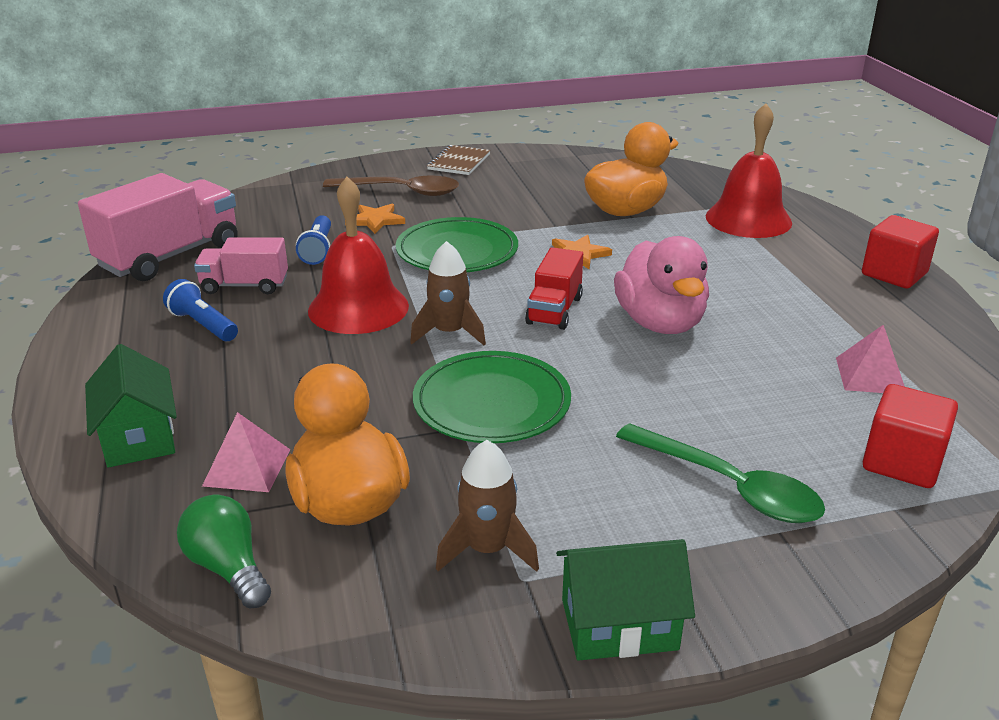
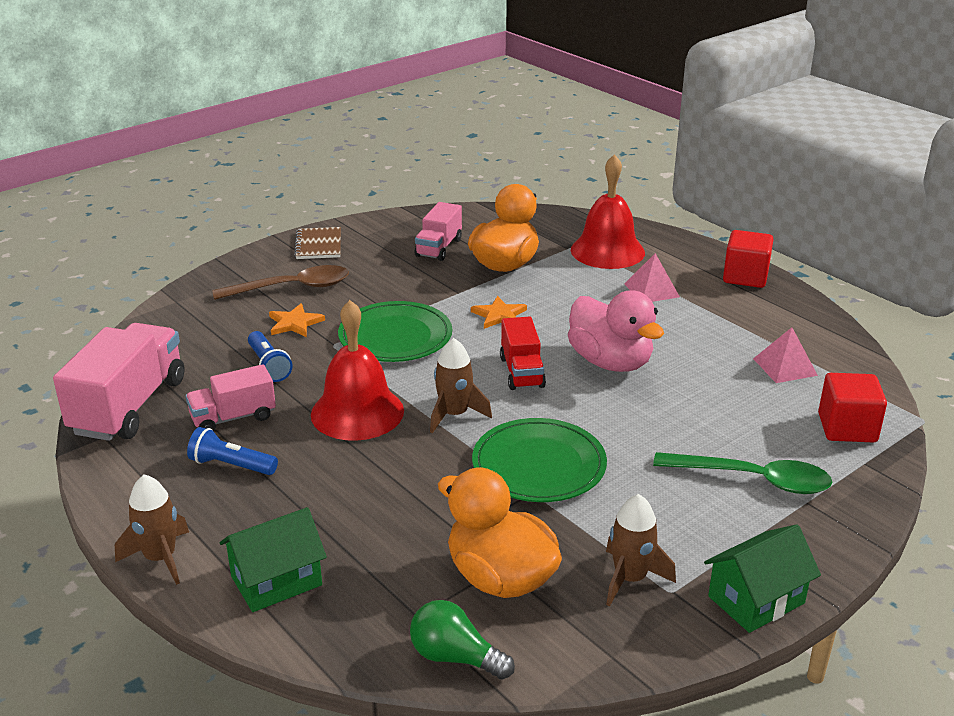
camera: 25 degrees left, 0 degrees up
(66, 386) = (160, 558): none -> brown rocket
(139, 437) = (276, 581): green house -> green house turned 75 degrees counterclockwise
(247, 467) = (394, 576): pink pyramid -> pink pyramid (651, 290)
(571, 184) = (439, 248): none -> pink truck

